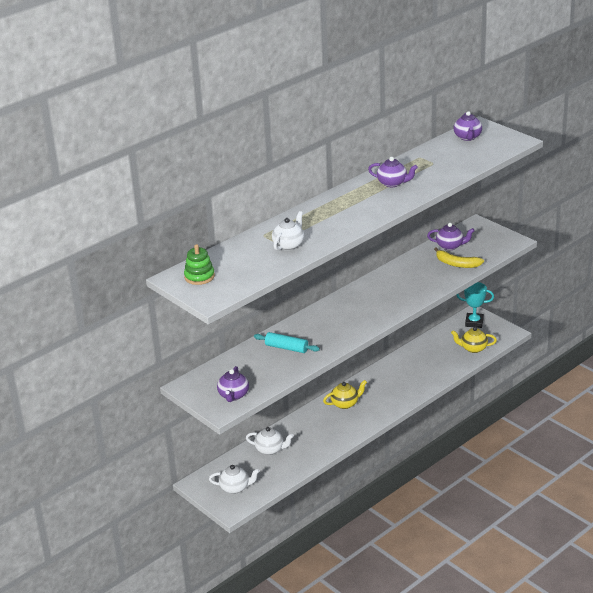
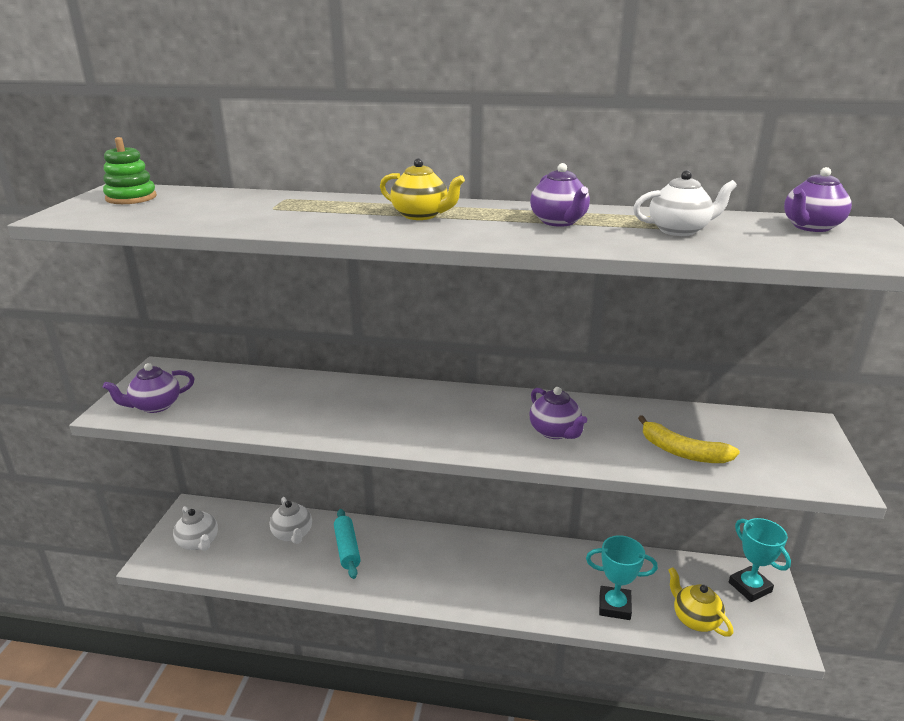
camera: 50 degrees right, 5 degrees down
(286, 348) = (300, 400): turquoise rolling pin -> turquoise rolling pin (347, 549)
(289, 245) = (271, 215): white teapot -> white teapot (679, 230)
(345, 404) = (437, 552): yellow teapot -> yellow teapot (421, 215)
(442, 366) = (614, 606): none -> turquoise trophy
(450, 246) = (715, 426): purple teapot -> purple teapot (555, 432)
(457, 264) = (682, 452): yellow banana -> yellow banana turned 45 degrees counterclockwise

